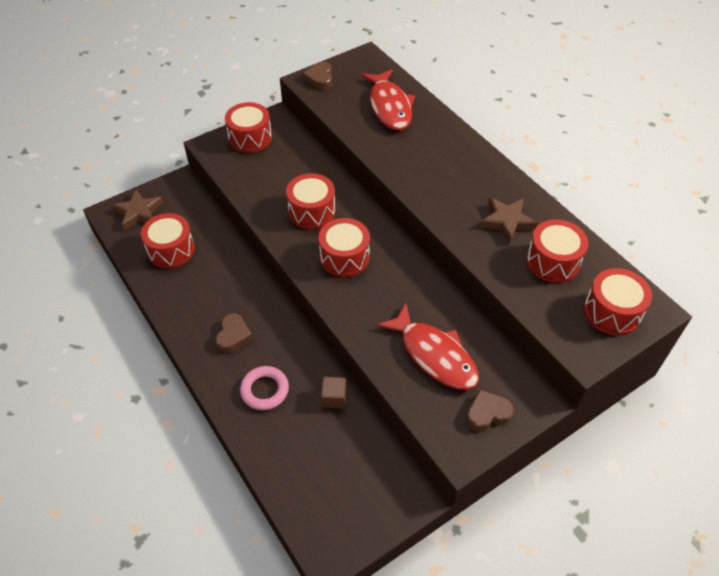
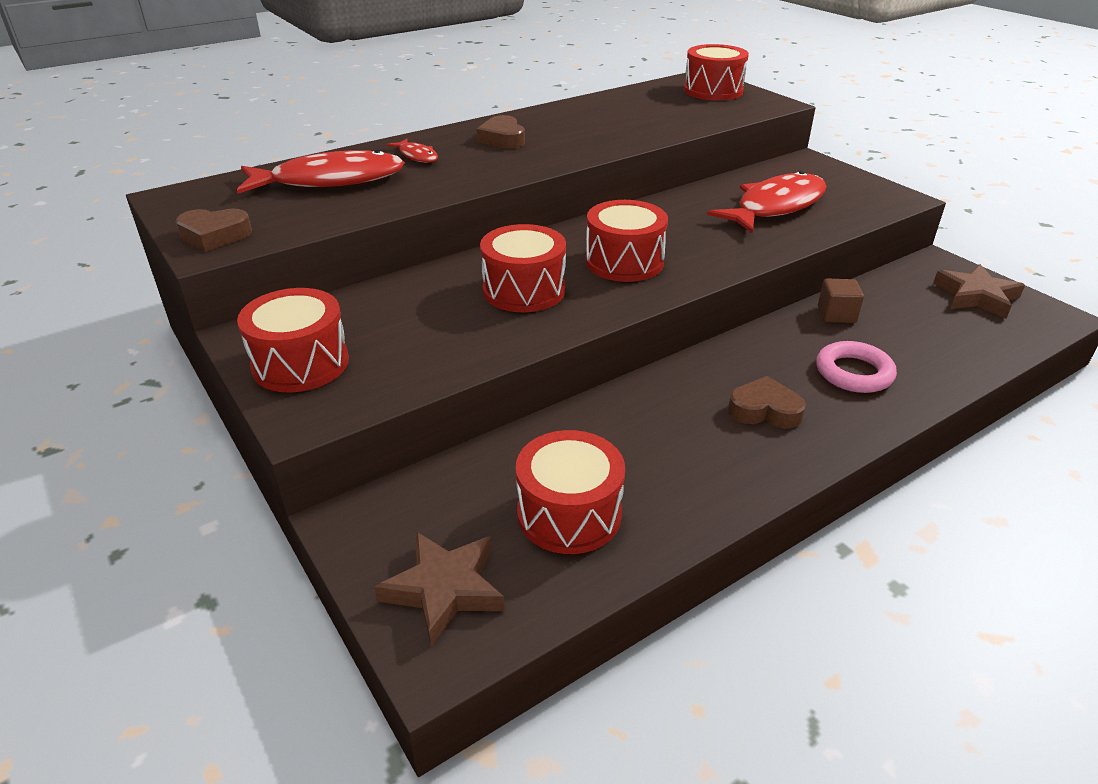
camera: 90 degrees left, 15 degrees down
(430, 137) = (417, 156): none -> red fish
(487, 413) = (840, 183): brown heart -> brown heart (502, 139)
(507, 222) = (589, 123): brown star -> brown star (976, 296)
(553, 261) = (650, 107): red drum -> none

